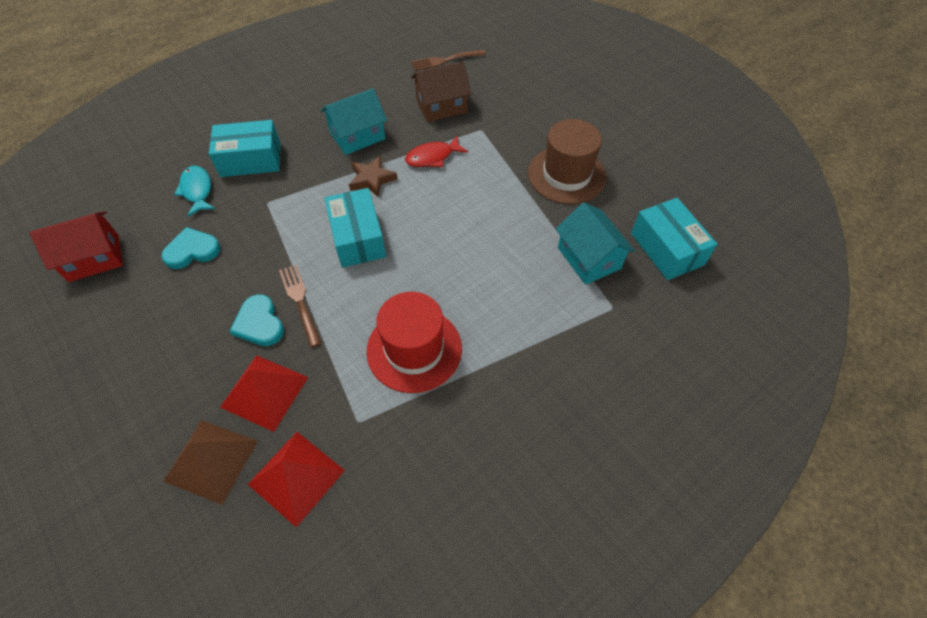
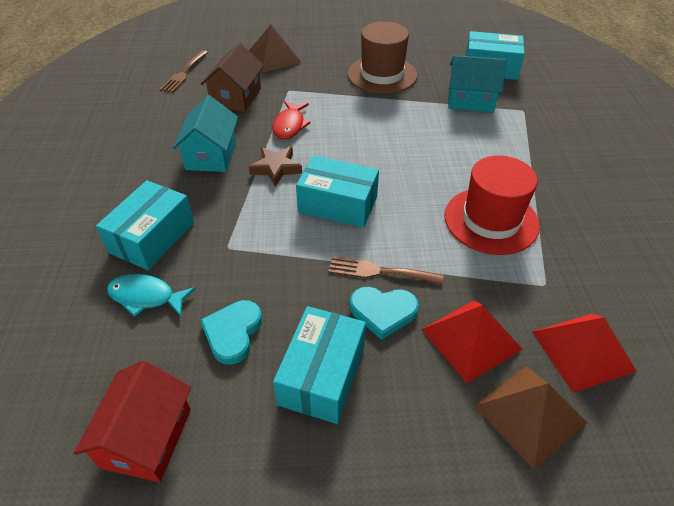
camera: 55 degrees left, 10 degrees down
(182, 317) = (322, 375): none -> turquoise box
(520, 94) = (274, 57): none -> brown pyramid

